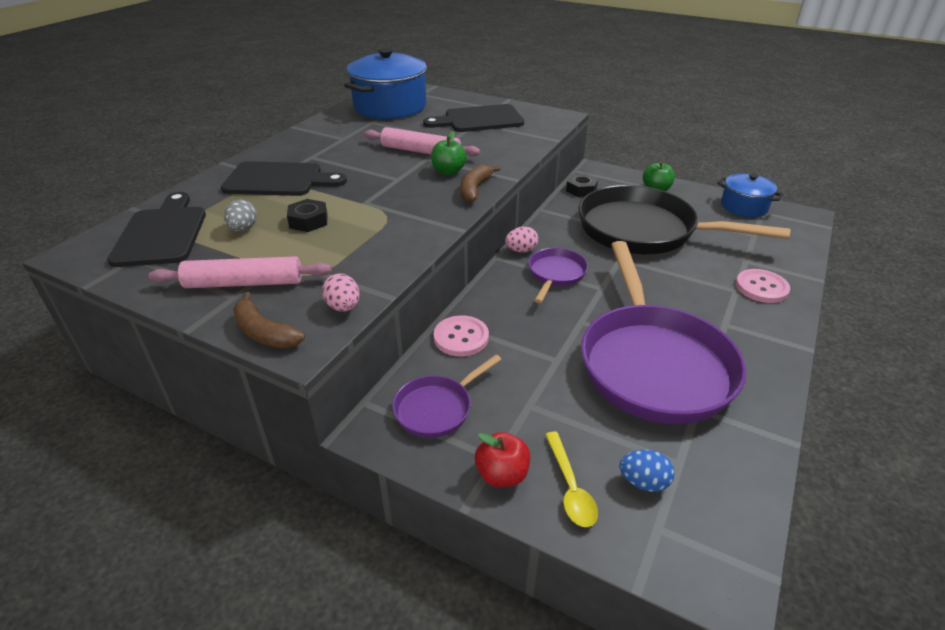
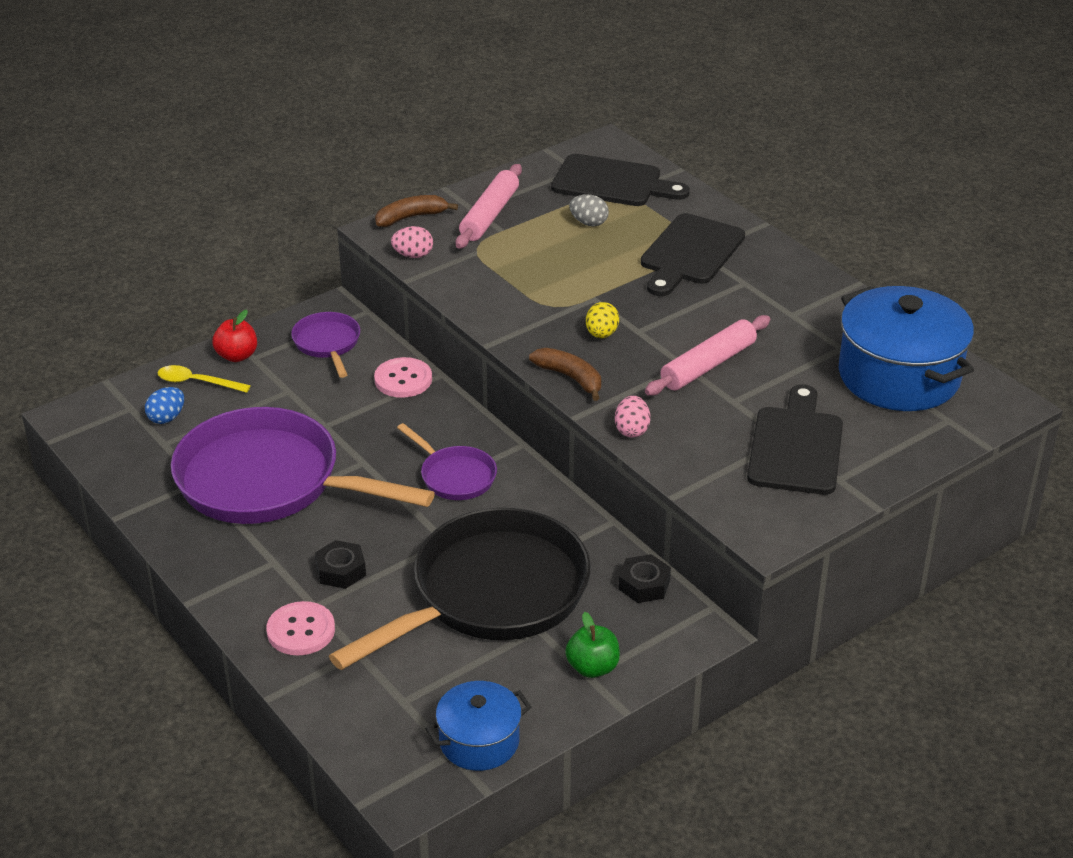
camera: 115 degrees right, 0 degrees up
(308, 221) = (577, 259): black nut -> black nut (340, 570)
(412, 190) = (601, 334): none -> yellow egg
(448, 171) = (632, 371): green apple -> none
(521, 250) = (522, 468): pink egg -> pink egg (632, 430)

